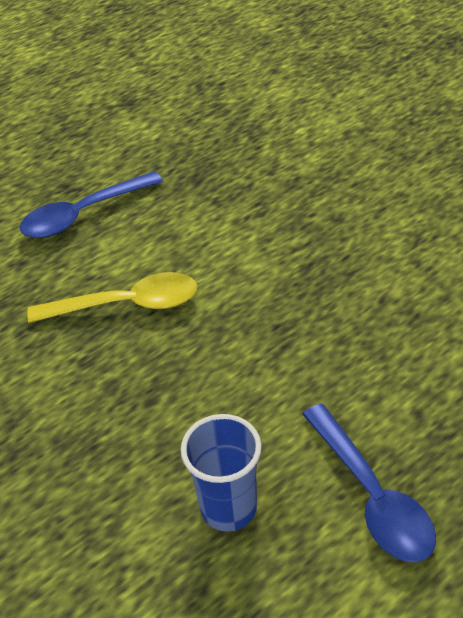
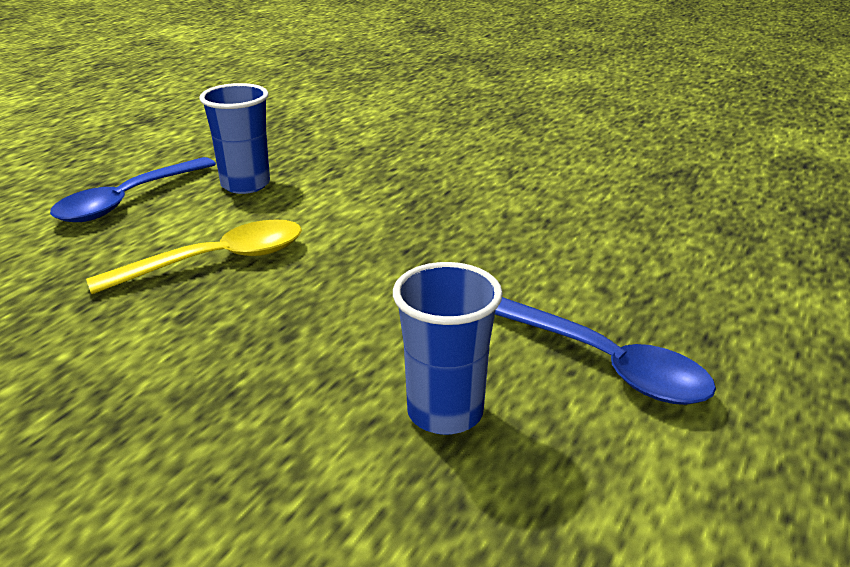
camera: 25 degrees left, 15 degrees down
(179, 212) = (245, 184): none -> blue cup

